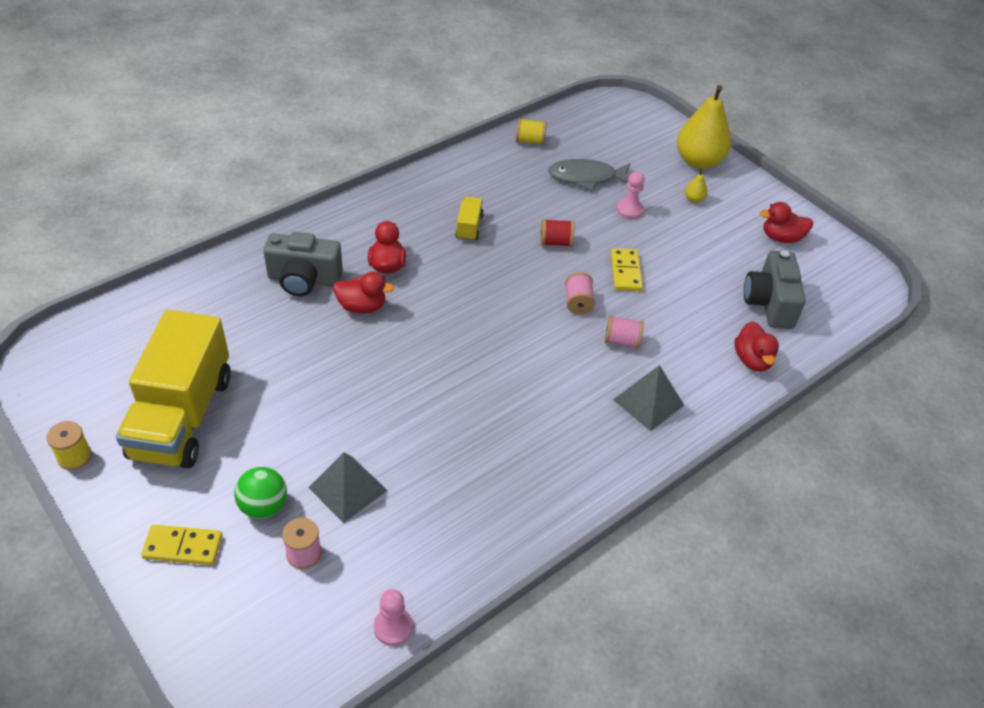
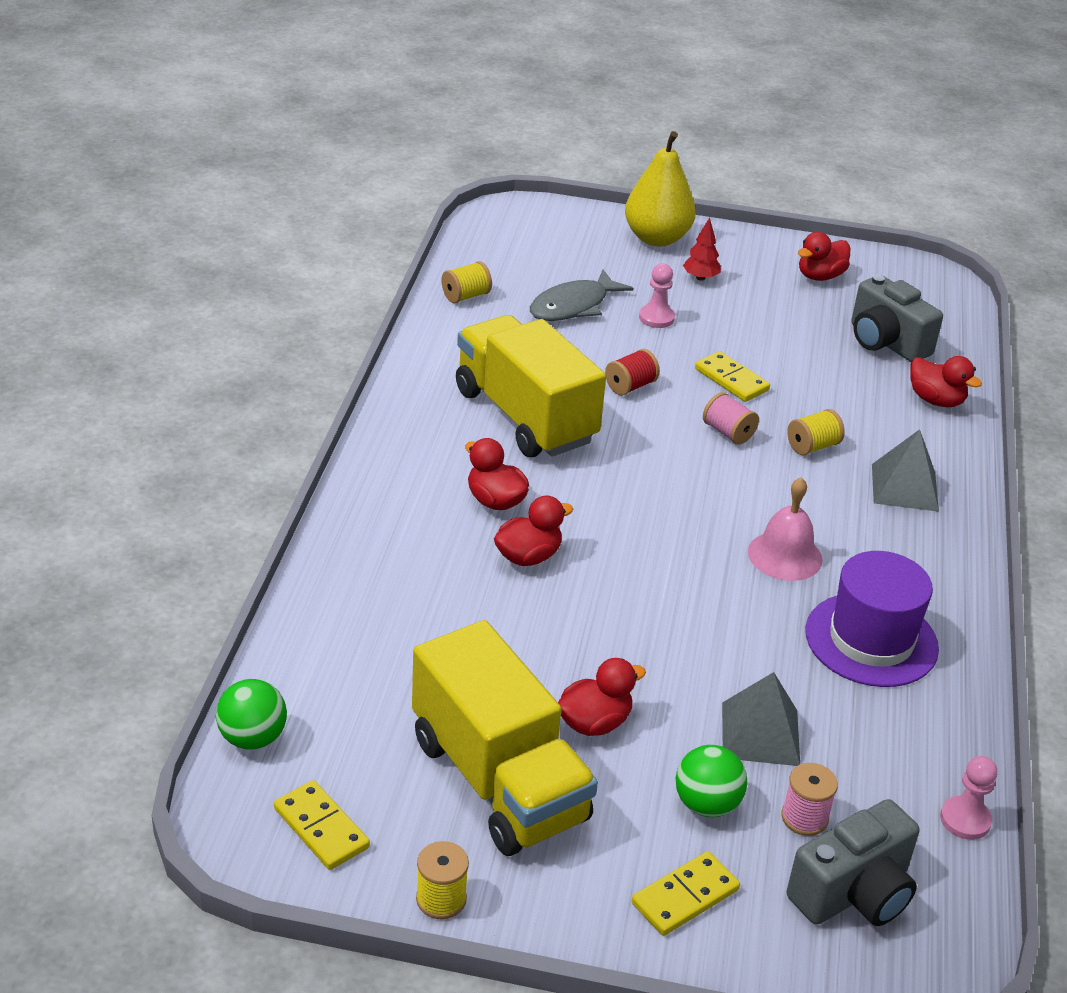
camera: 40 degrees left, 10 degrees down
(74, 382) = (321, 828): none -> yellow domino
(107, 316) = (252, 738): none -> green ball
(270, 420) = (594, 723): none -> red duck
(304, 280) = (427, 566): grey camera -> grey camera (853, 893)
(469, 227) = (525, 416): yellow truck -> yellow truck, size x2.41
(490, 480) = (871, 640): none -> purple hat
(509, 396) = (785, 555): none -> pink bell
(621, 341) = (812, 446): pink spool -> yellow spool
(694, 199) = (700, 278): yellow pear -> red tree

